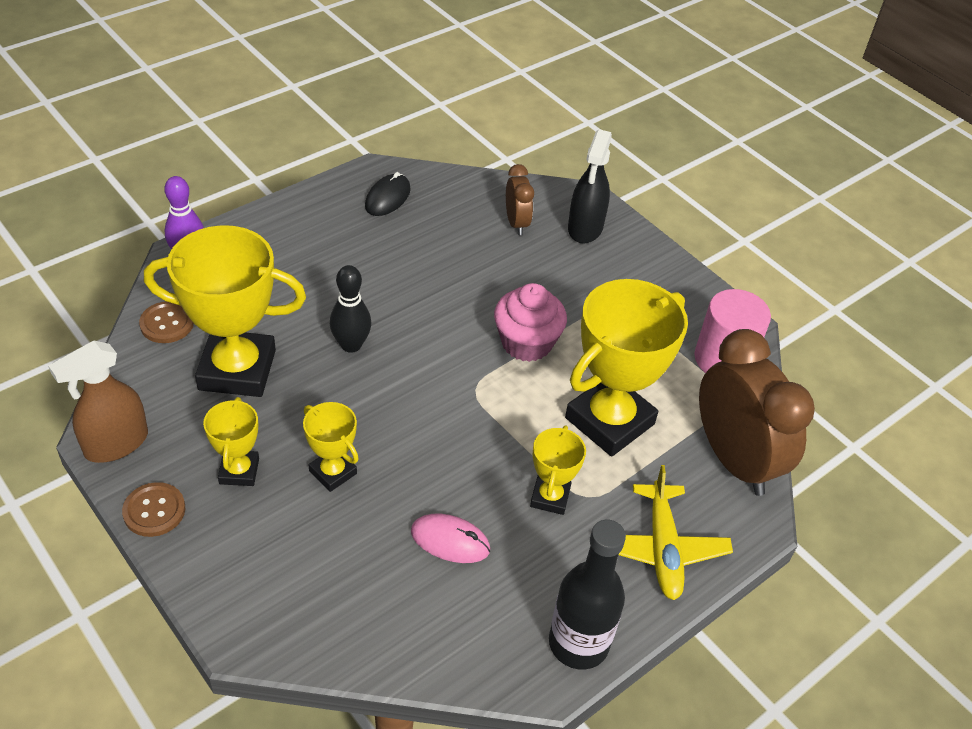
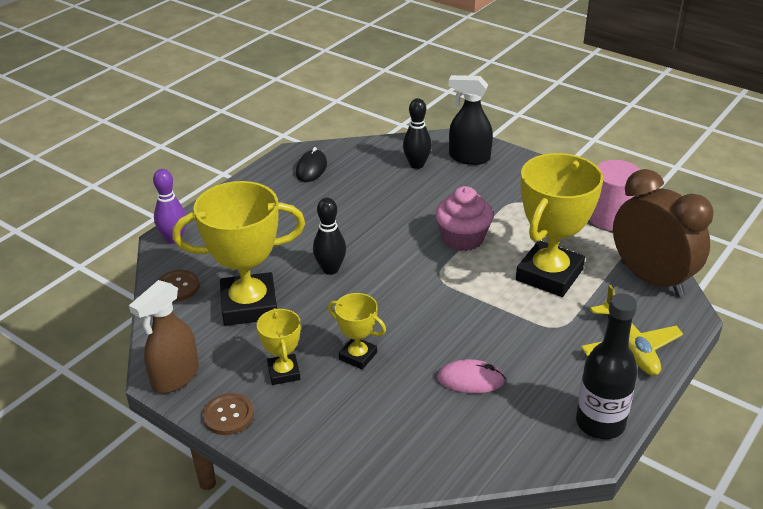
camera: 10 degrees left, 10 degrees down
(516, 223) = (417, 165): brown clock -> black bowling pin
(550, 497) = (531, 333): yellow trophy -> none
(585, 228) = (469, 157): black spray bottle -> black spray bottle turned 105 degrees clockwise

